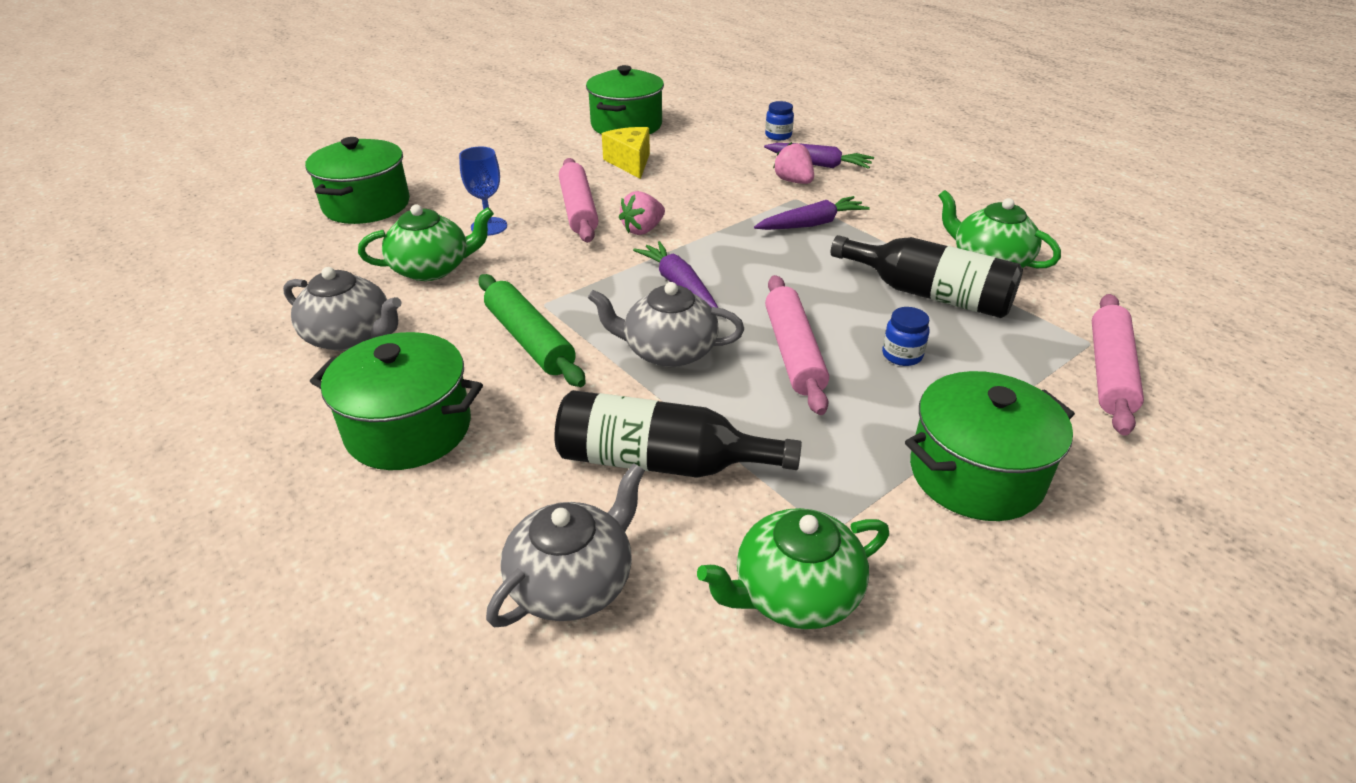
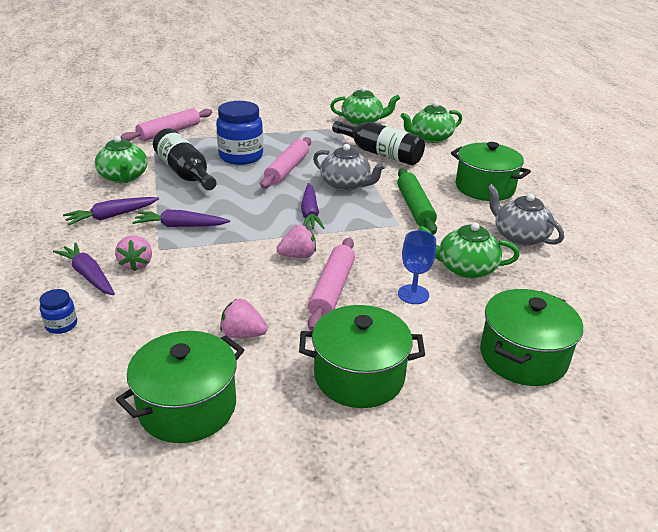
camera: 155 degrees left, 5 degrees down
(573, 582) = (430, 138): grey teapot -> green teapot
(630, 162) = (243, 334): yellow cheese -> pink strawberry
(901, 213) = (111, 216): none -> purple carrot
(902, 355) = (241, 156): blue jar -> blue jar, size x2.17
(975, 474) = (271, 125): green pot -> green pot (359, 376)

